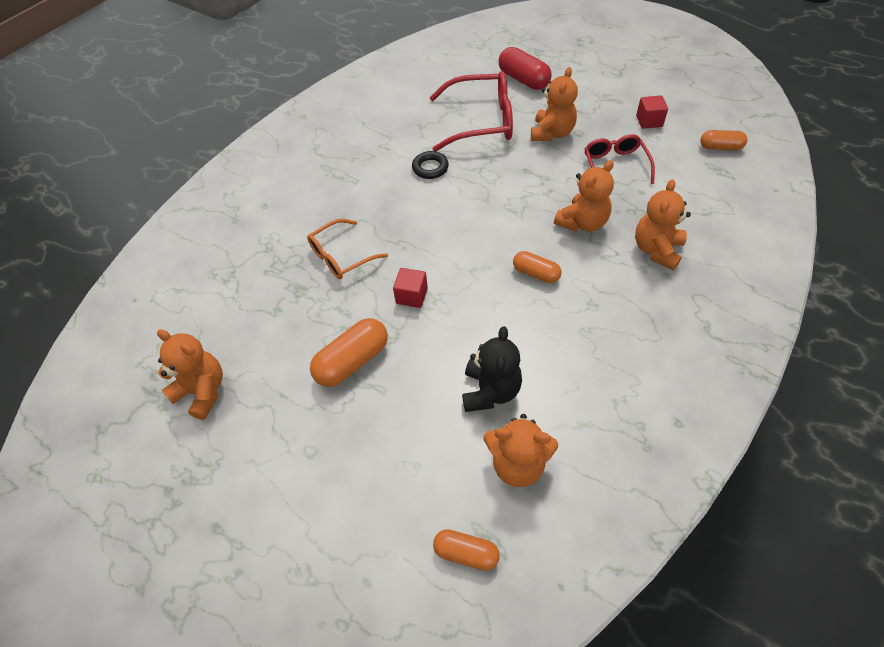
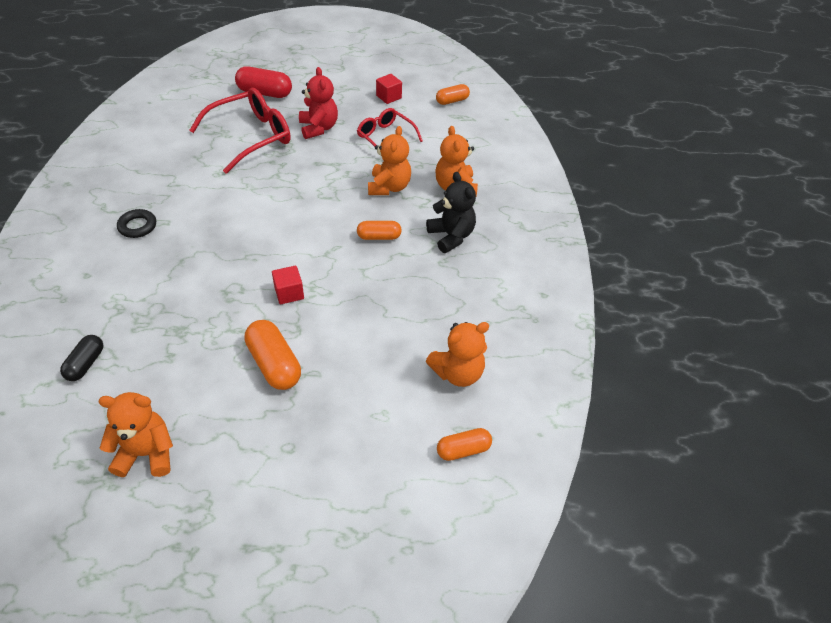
camera: 40 degrees left, 5 degrees down
(213, 286) = (86, 364): none -> black capsule
(341, 256) = (201, 288): orange glasses -> none
(352, 361) = (274, 364): orange capsule -> orange capsule turned 45 degrees counterclockwise
(430, 168) = (231, 188): black ring -> black ring (137, 226)
(490, 391) = (403, 334): black teddy bear -> black teddy bear (451, 236)
(552, 133) = (318, 128): orange teddy bear -> red teddy bear

